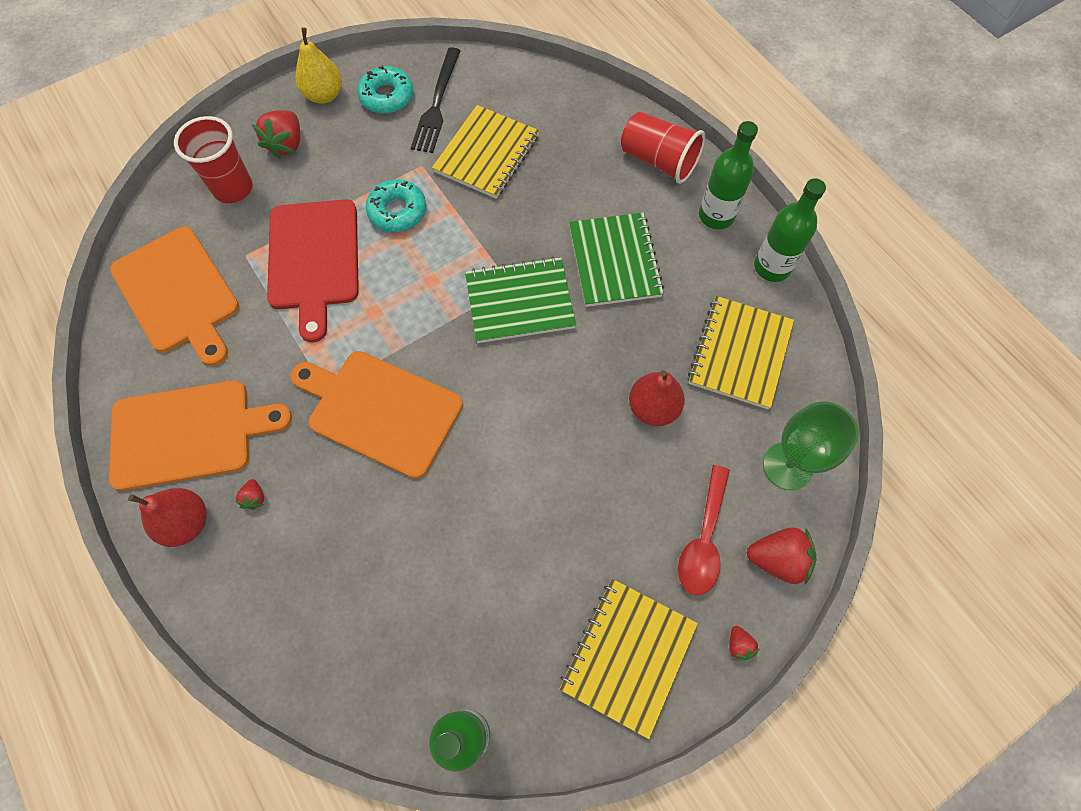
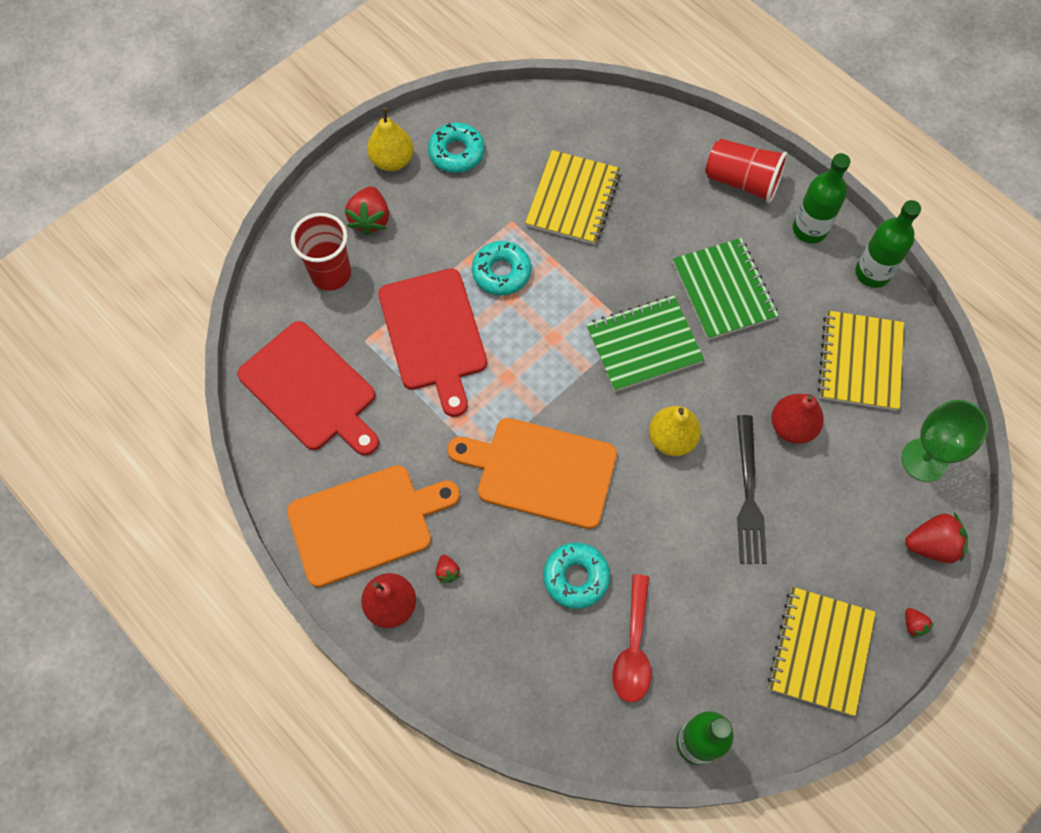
camera: 10 degrees left, 0 degrees up
(178, 293) = (311, 389): orange cutting board -> red cutting board
(385, 527) = (576, 577): none -> turquoise donut
(437, 104) = (509, 153): black fork -> black fork (748, 495)
(524, 400) = (672, 439): none -> yellow pear
(703, 540) = (863, 539): red spoon -> red spoon (633, 648)

